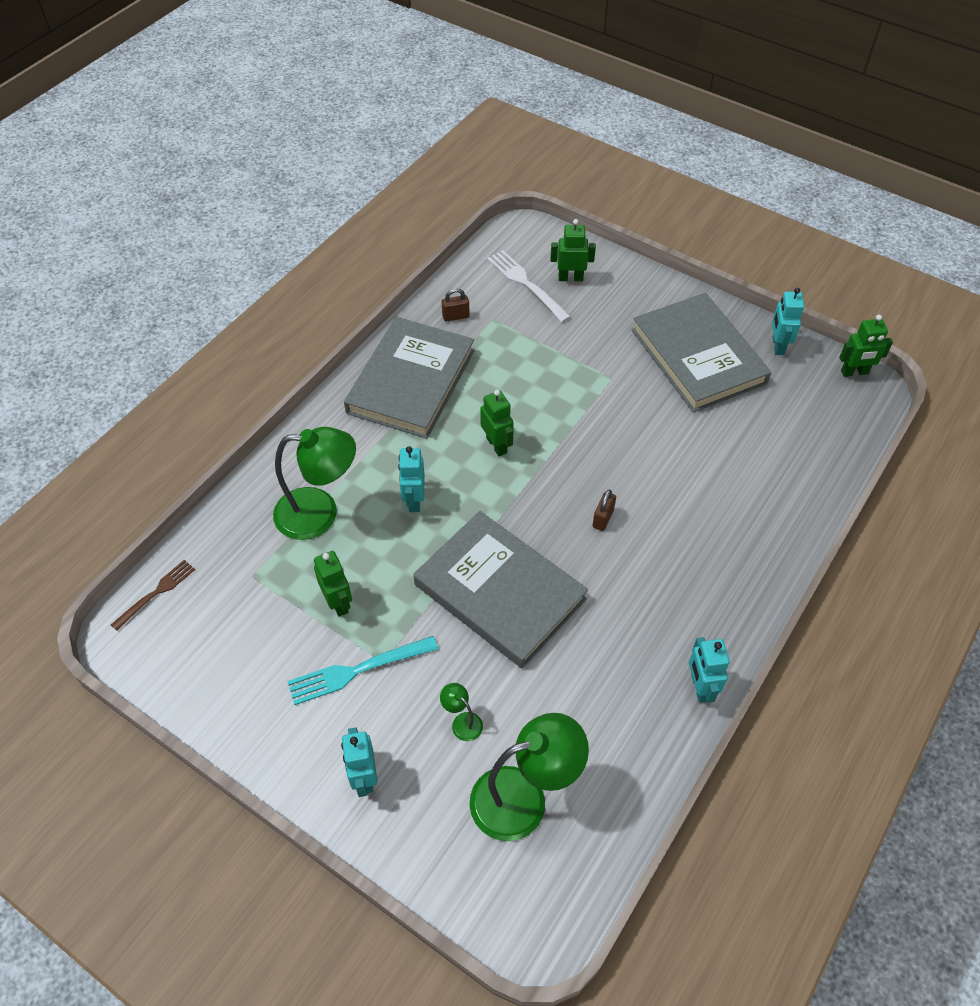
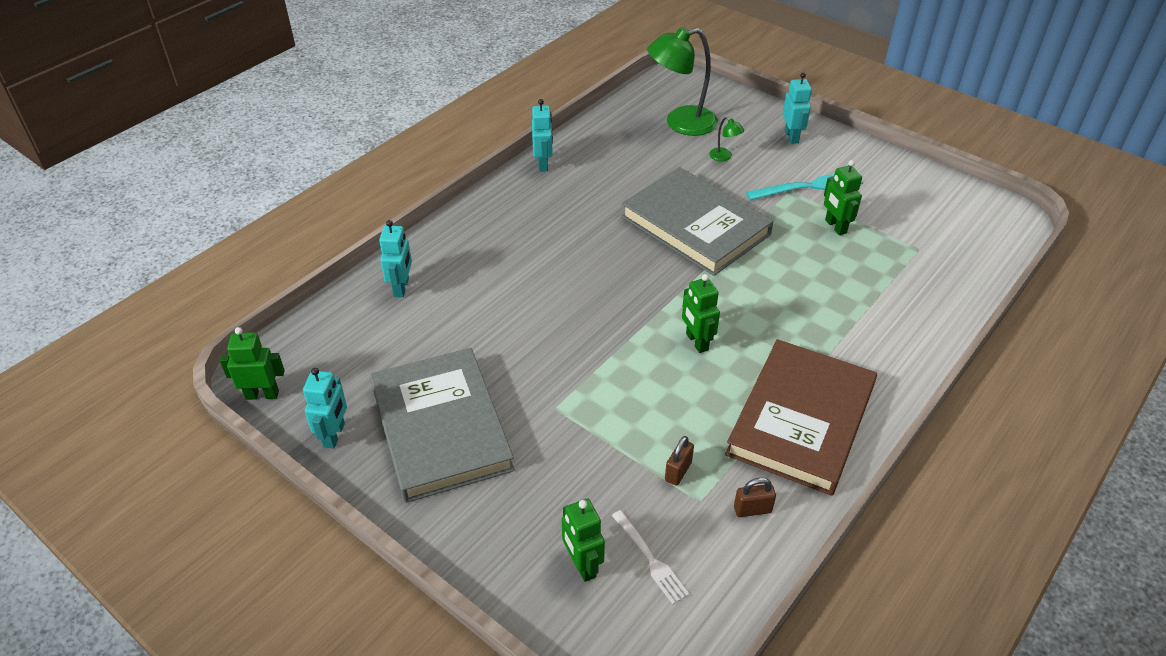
camera: 175 degrees left, 10 degrees down
(156, 592) = (1000, 242): brown fork -> none
(320, 513) = (872, 292): green lamp -> none
(411, 381) = (801, 420): grey book -> brown book
(414, 500) = (780, 297): turquoise robot -> turquoise robot (402, 287)
(525, 283) = (651, 559): white fork -> white fork, size x0.66
(570, 278) = (582, 565): green robot -> green robot turned 60 degrees clockwise
(603, 518) = (595, 271): brown padlock -> brown padlock (678, 471)

